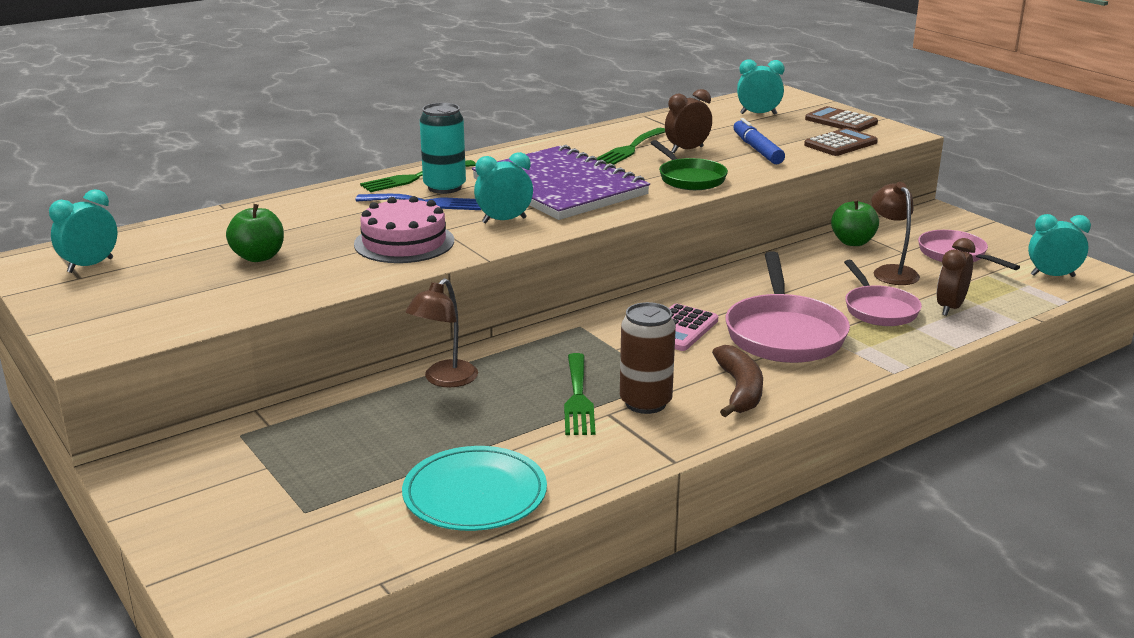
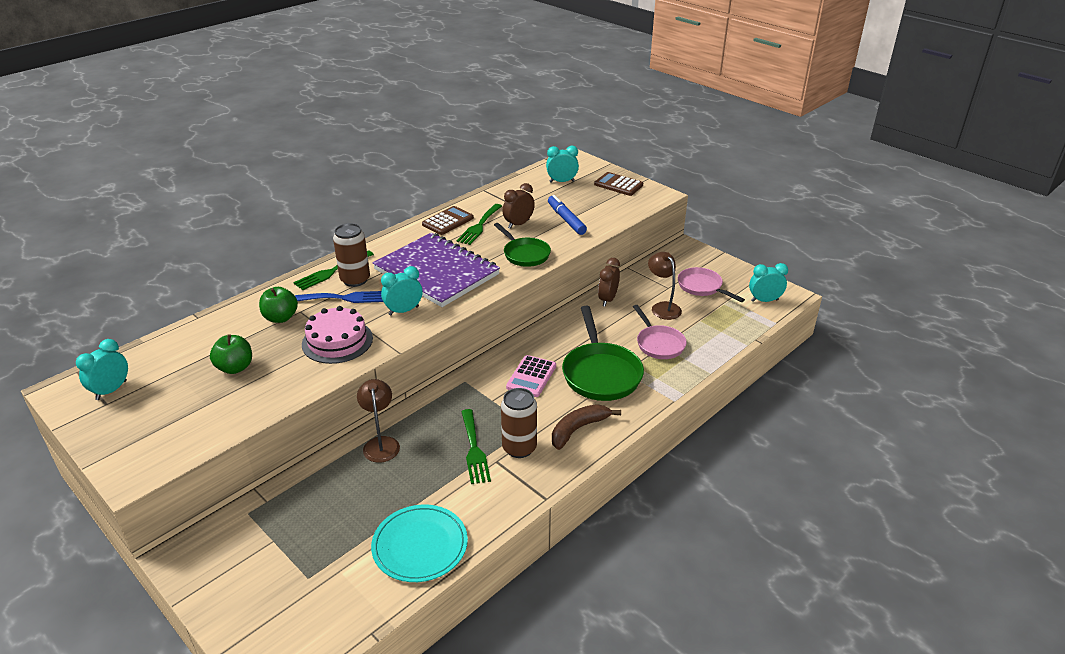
camera: 10 degrees left, 10 degrees up
(444, 187) = (355, 280): turquoise can -> brown can
(444, 380) = (381, 443): brown lamp -> brown lamp turned 150 degrees clockwise
(739, 390) = (578, 429): brown banana -> brown banana turned 120 degrees counterclockwise
(784, 333) = (600, 373): pink pan -> green pan
(840, 144) = (621, 209): brown calculator -> brown calculator (448, 221)
(852, 242) = (635, 281): green apple -> green apple (281, 318)
(950, 308) = (703, 337): brown clock -> brown clock (607, 299)

